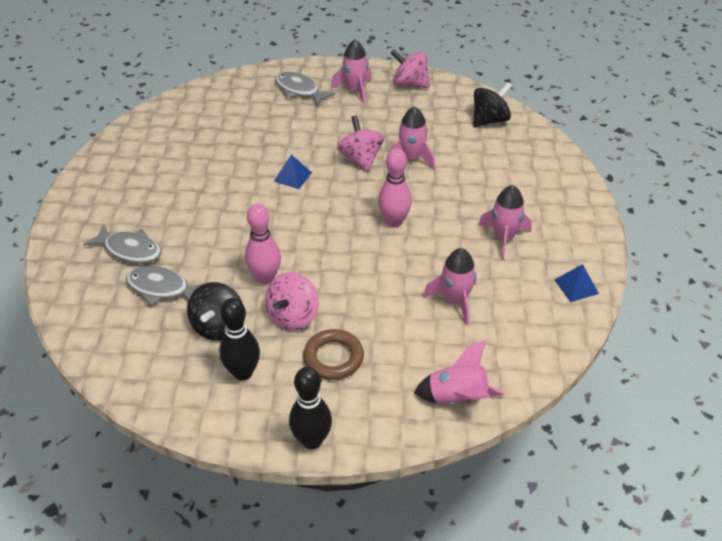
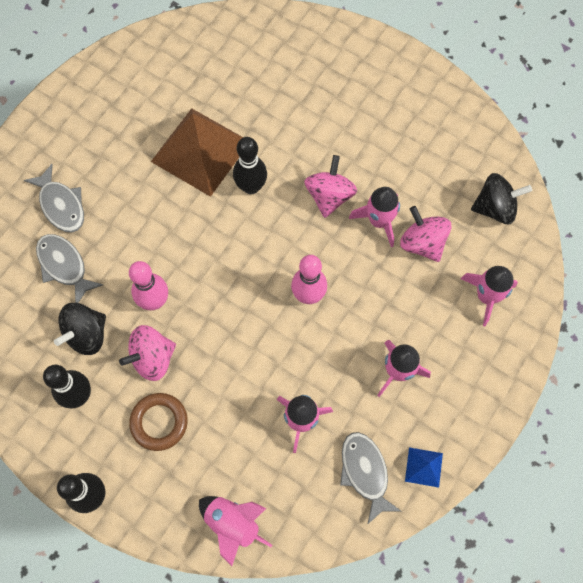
camera: 30 degrees right, 25 degrees up
(233, 171) = (201, 151): none -> brown pyramid
(293, 176) = (251, 187): blue pyramid -> black bowling pin
(299, 90) = (329, 67): grey fish -> grey fish (365, 472)
(355, 90) = (385, 93): pink rocket -> pink rocket (486, 296)
(410, 84) = (447, 113): pink spinning top -> pink spinning top (422, 243)

